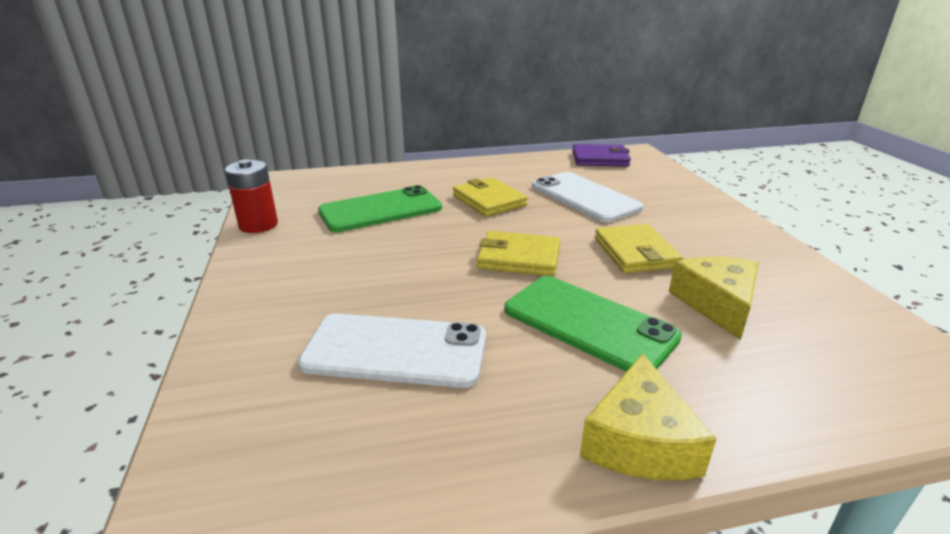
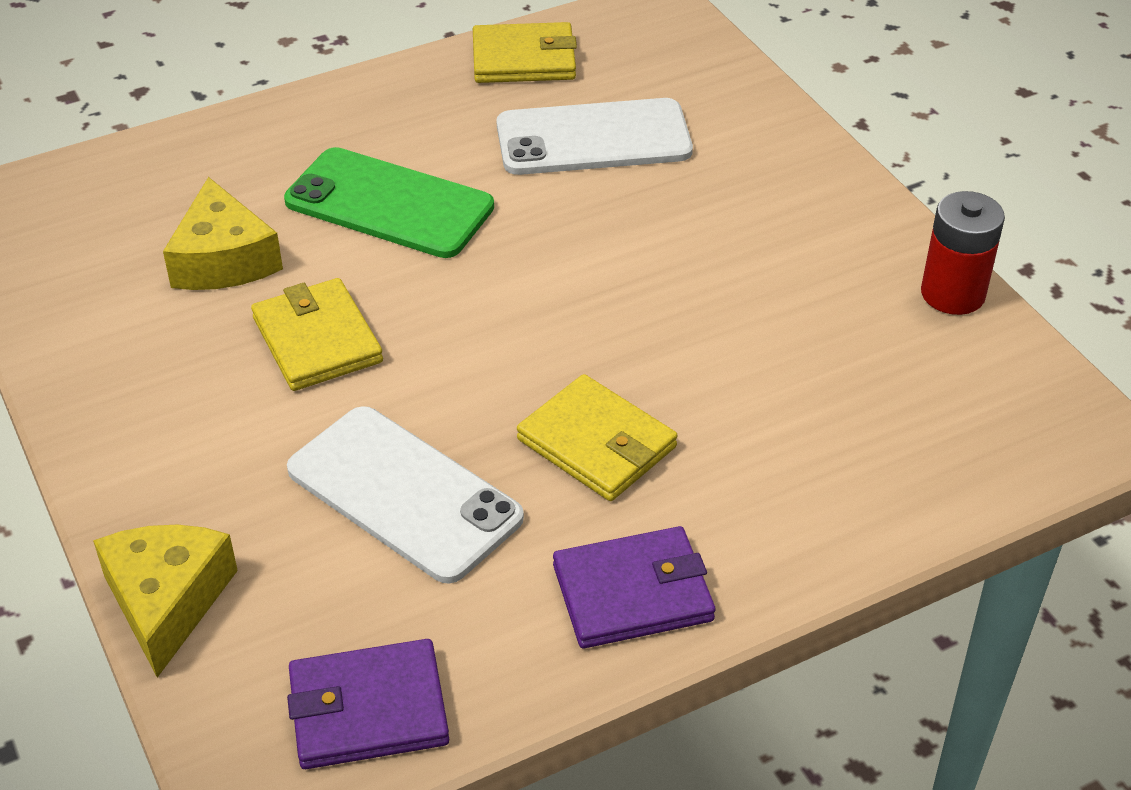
camera: 165 degrees right, 15 degrees up
(380, 210) = (784, 372): green phone -> none
(495, 168) = (632, 593): none -> purple wallet
(519, 258) = (497, 296): yellow wallet -> yellow wallet (524, 59)
(639, 441) = (344, 102): yellow cheese -> yellow cheese (167, 601)

